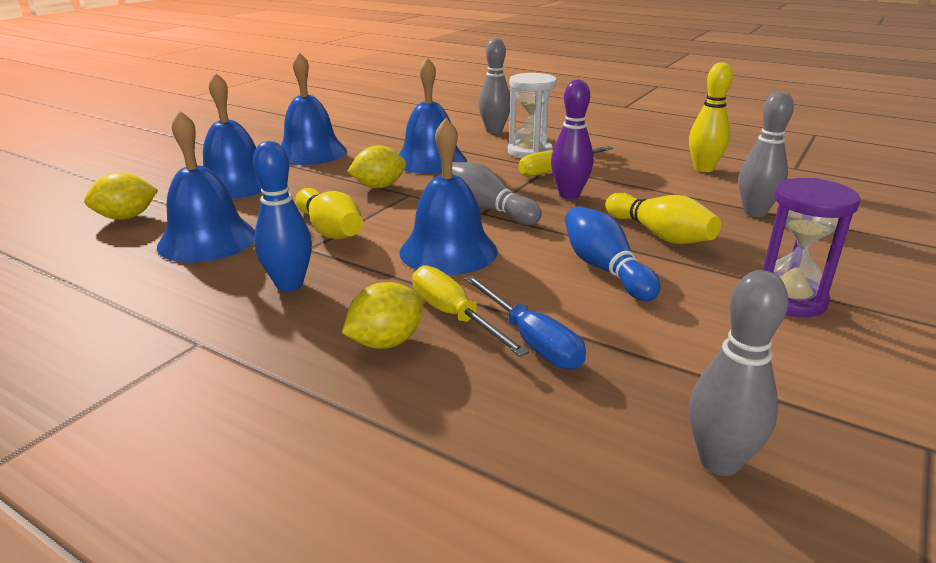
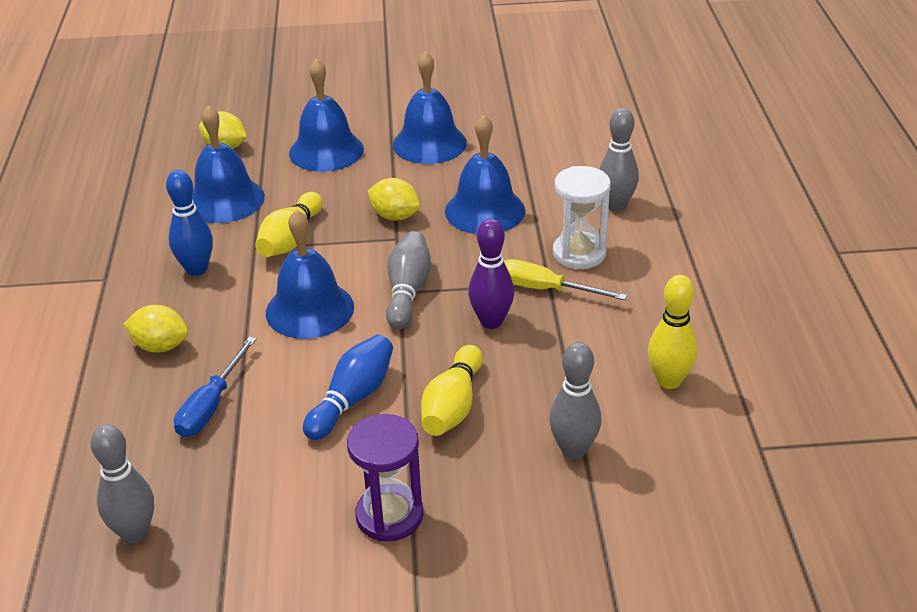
camera: 55 degrees right, 10 degrees up
(454, 316) = (215, 358): yellow screwdriver -> none

